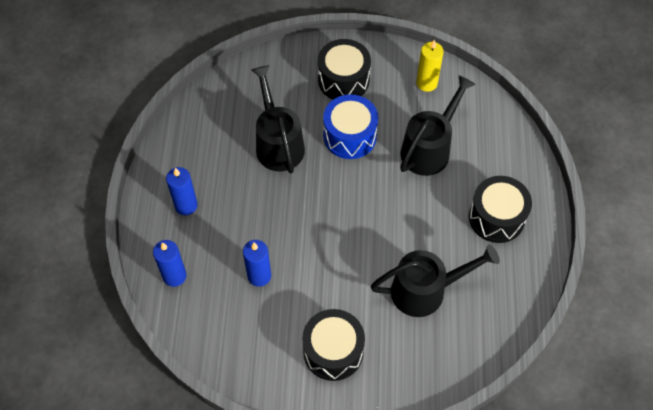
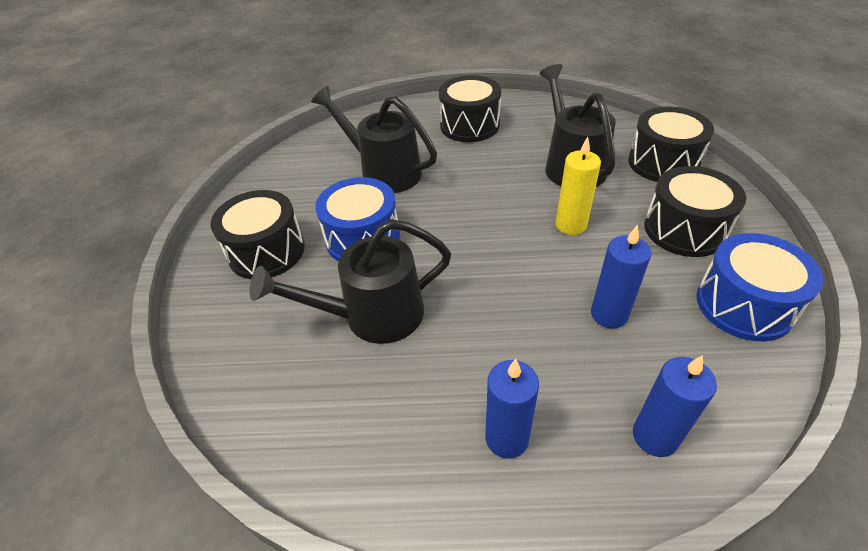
camera: 90 degrees left, 15 degrees down
(255, 361) = (744, 305): none -> blue drum
(422, 366) = (663, 163): none -> black drum
(426, 83) = (288, 178): yellow candle -> yellow candle (571, 225)

